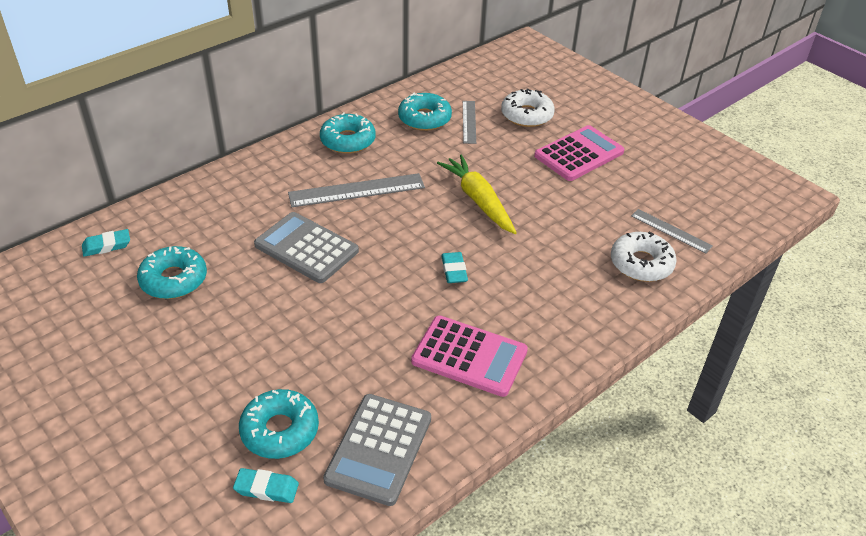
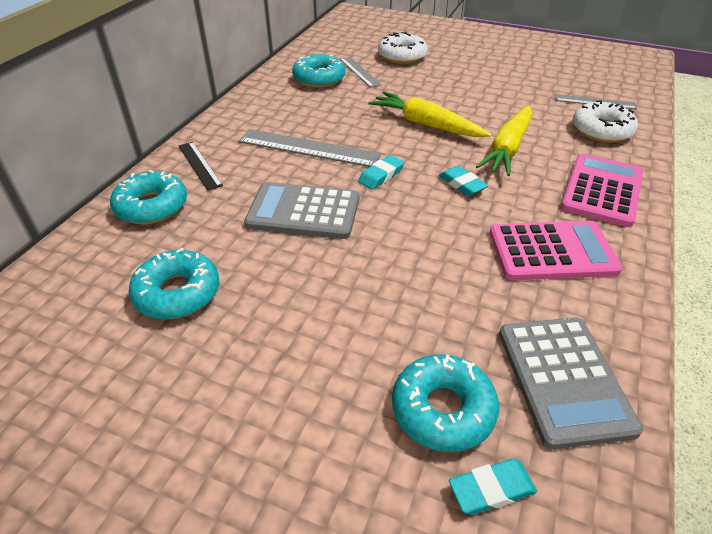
camera: 25 degrees left, 0 degrees up
(107, 246) = (62, 286): turquoise eraser -> turquoise eraser (381, 175)
(260, 177) = (199, 165): none -> black ruler
(348, 140) = (263, 112): turquoise donut -> turquoise donut (152, 206)
(356, 190) = (308, 148): grey ruler -> grey ruler turned 60 degrees clockwise
(529, 250) = (508, 148): none -> yellow carrot
(579, 154) = (470, 71): pink calculator -> pink calculator (602, 190)

